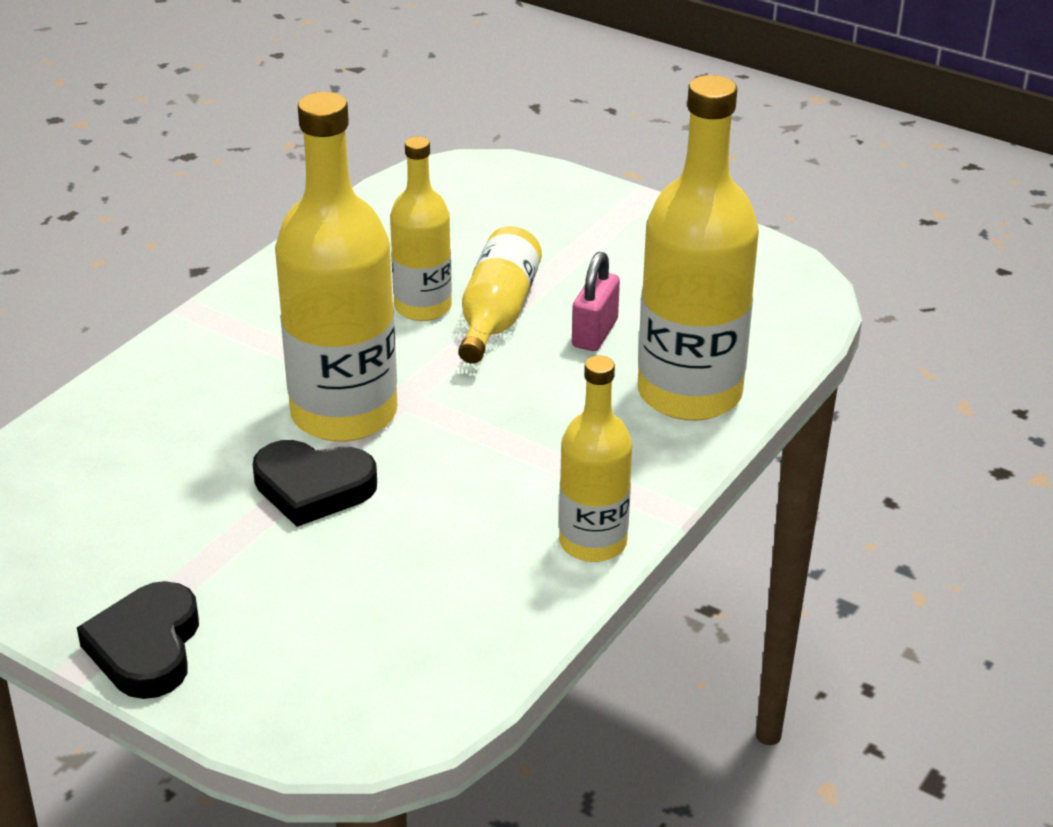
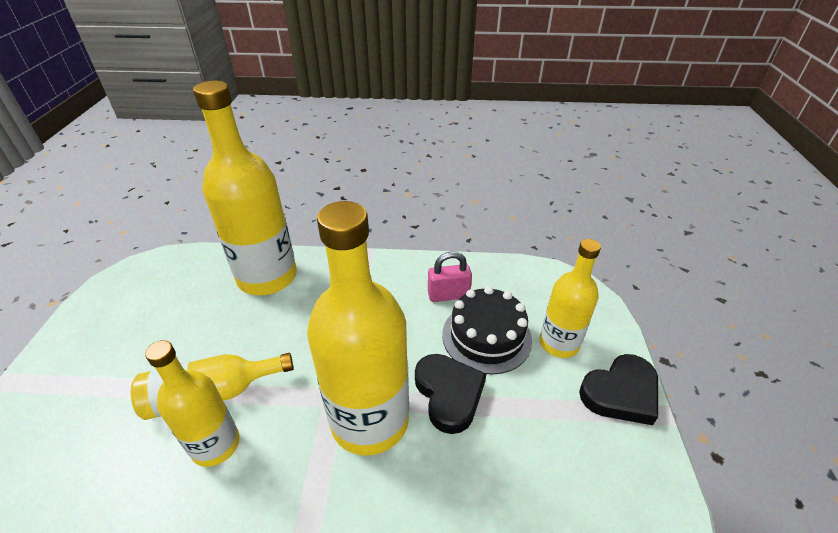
camera: 120 degrees left, 5 degrees up
(366, 565) = (486, 336): none -> black cake
(593, 542) = (406, 268): yellow bottle -> yellow bottle (559, 343)
(595, 333) = (220, 335): pink padlock -> pink padlock (448, 295)

